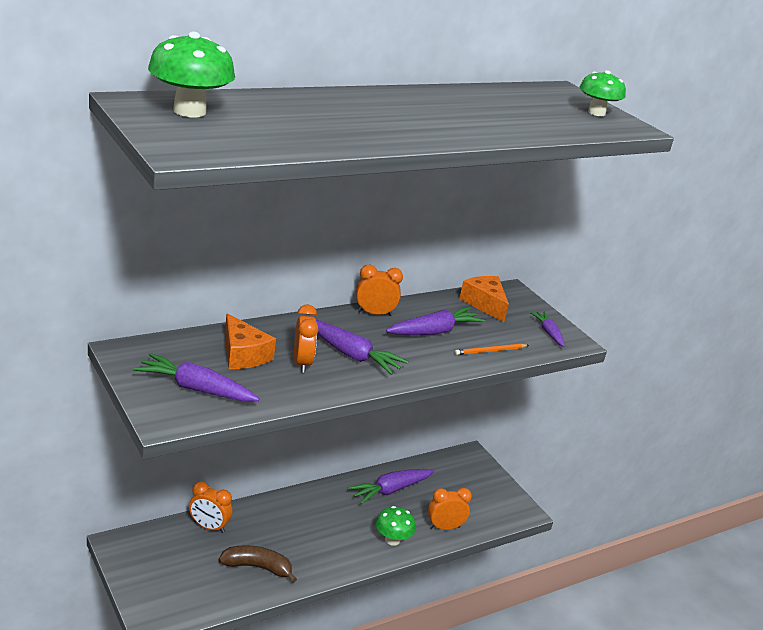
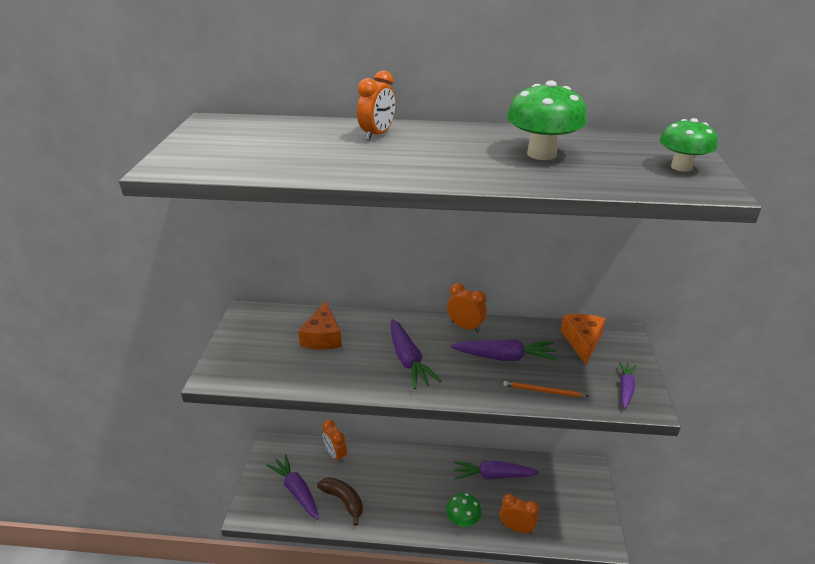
camera: 40 degrees right, 5 degrees up
(189, 111) = (238, 132): green mushroom -> green mushroom (541, 154)
(195, 389) = (260, 356): purple carrot -> purple carrot (296, 491)
(302, 363) = (360, 356): orange clock -> orange clock (377, 134)

